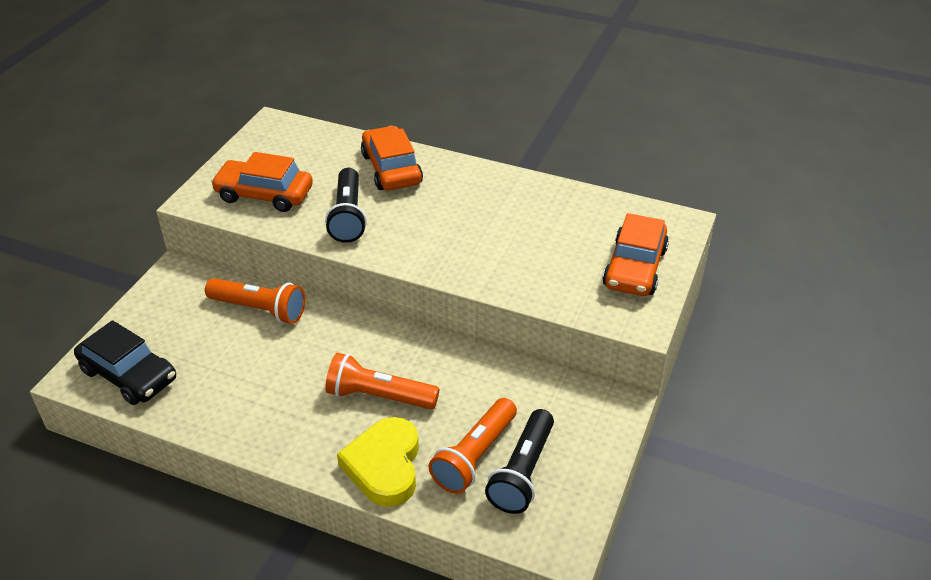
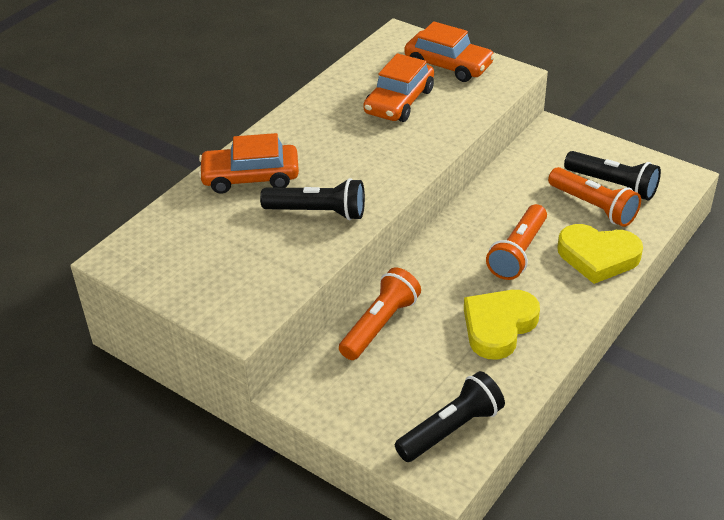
camera: 75 degrees left, 0 degrees up
(129, 374) = (451, 429): black car -> black flashlight
(263, 392) = (498, 326): none -> yellow heart
(264, 194) = (254, 269): orange car -> orange car (399, 101)

